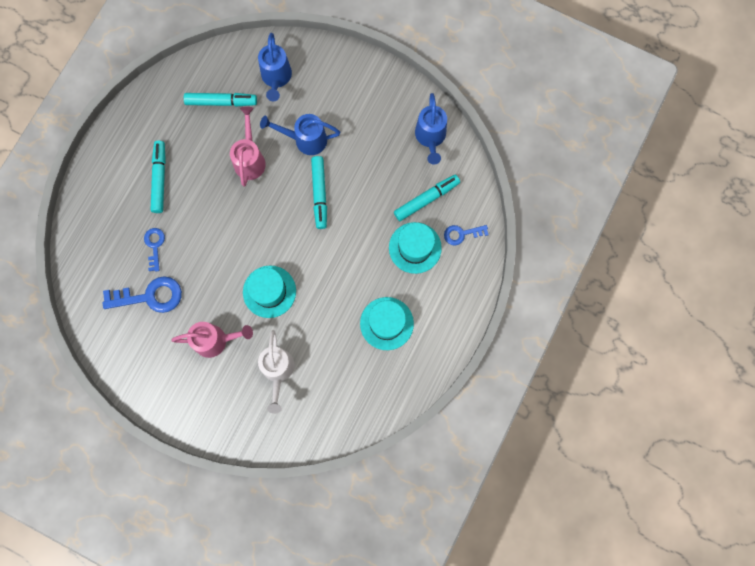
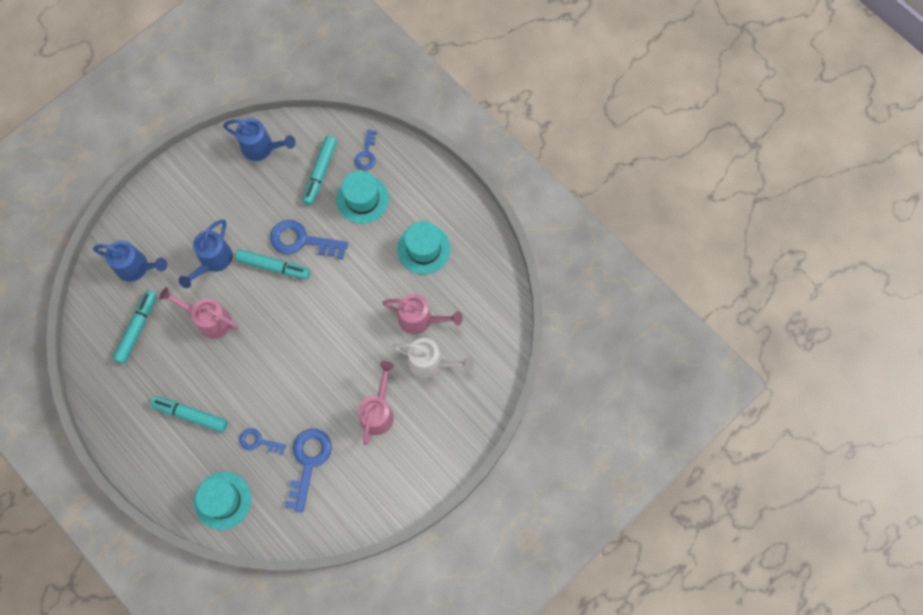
camera: 70 degrees left, 5 degrees down
(269, 291) = (350, 345): turquoise hat -> turquoise hat (222, 500)
(316, 346) = (420, 319): none -> pink watering can
(353, 209) = (302, 240): none -> blue key
(426, 199) = (320, 173): turquoise marker -> turquoise marker turned 150 degrees counterclockwise

